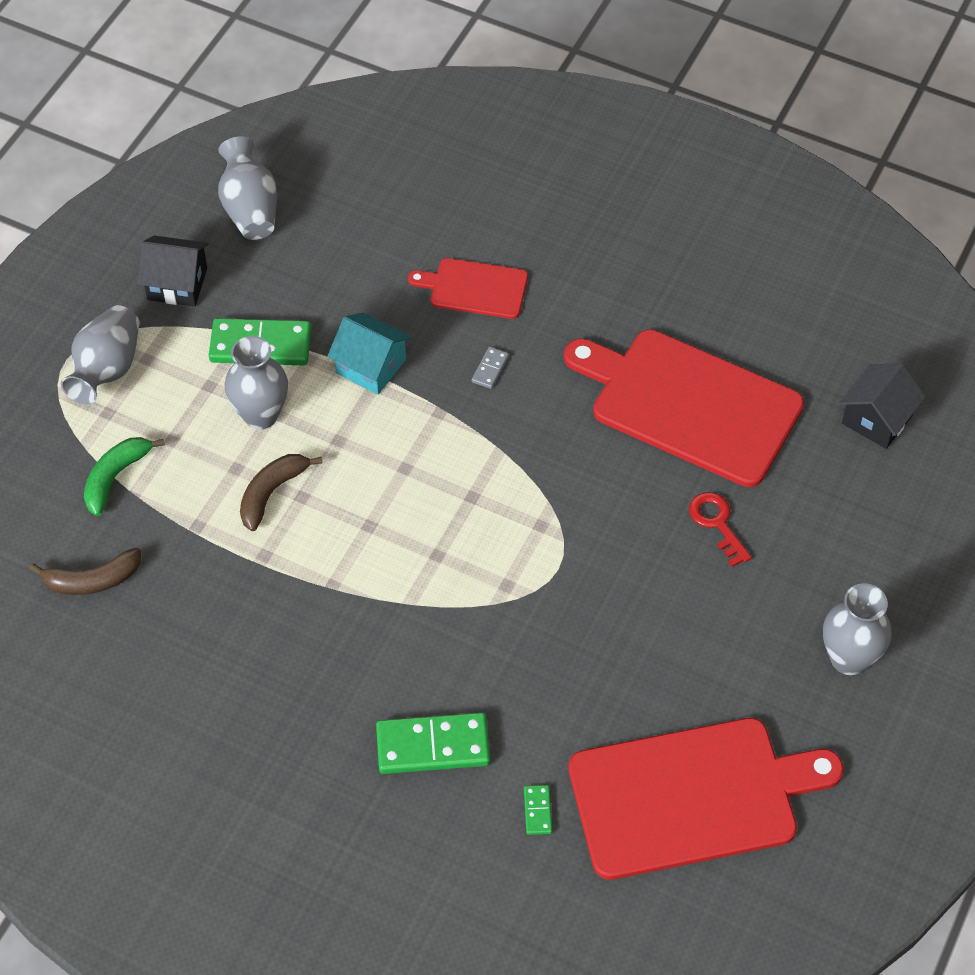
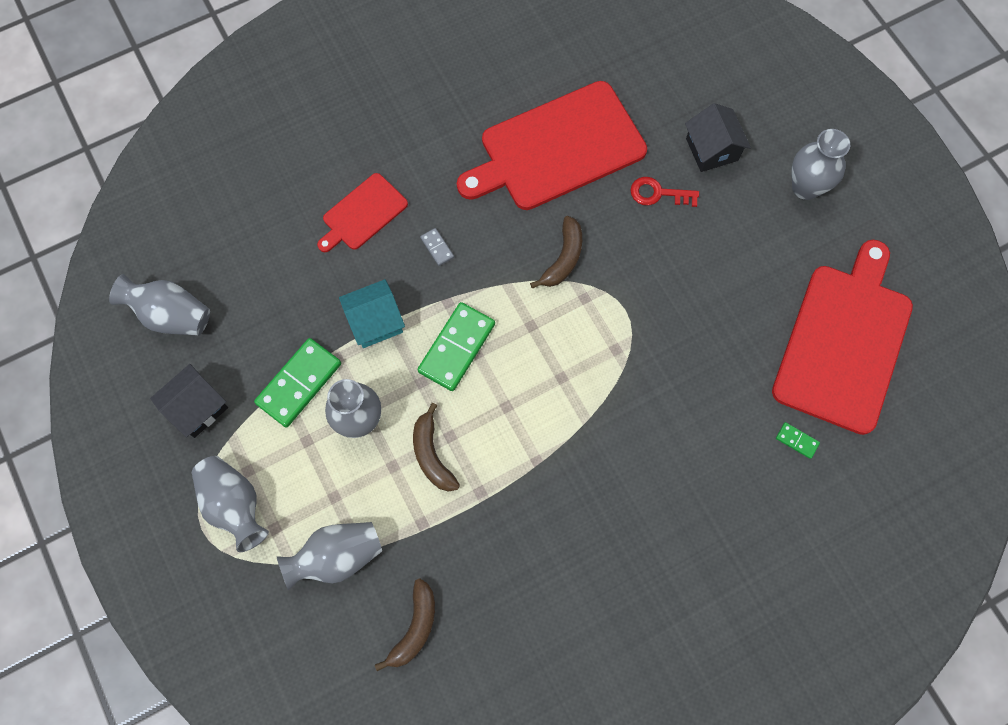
camera: 55 degrees left, 15 degrees up
(115, 477) = (337, 557): green banana -> grey vase
(433, 746) = (707, 475): green domino -> green domino (457, 348)
(569, 482) = (563, 258): none -> brown banana
(877, 419) = (647, 53): black house -> black house (712, 149)

